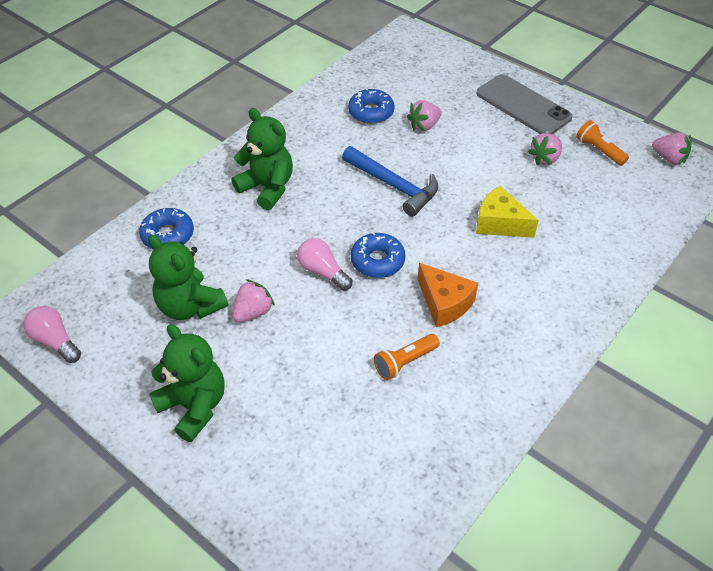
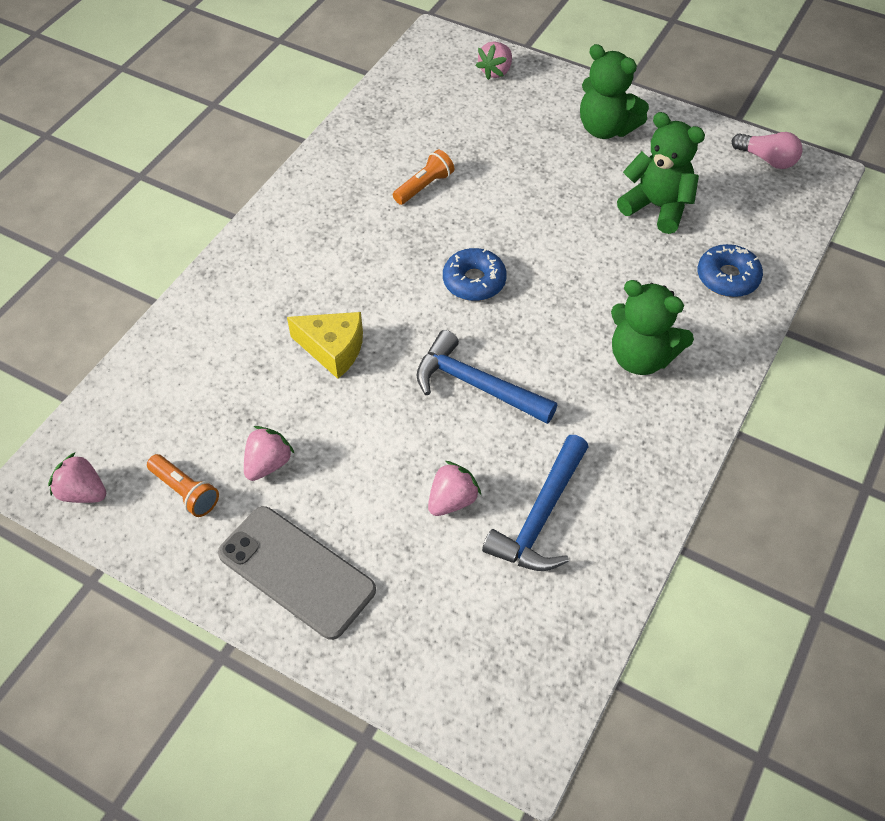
camera: 170 degrees right, 5 degrees up
(253, 312) = (590, 210): pink strawberry -> pink strawberry (495, 71)
(323, 272) = (532, 260): pink light bulb -> none
(371, 112) = (541, 516): blue donut -> blue hammer
(444, 303) = (392, 245): orange cheese -> none

